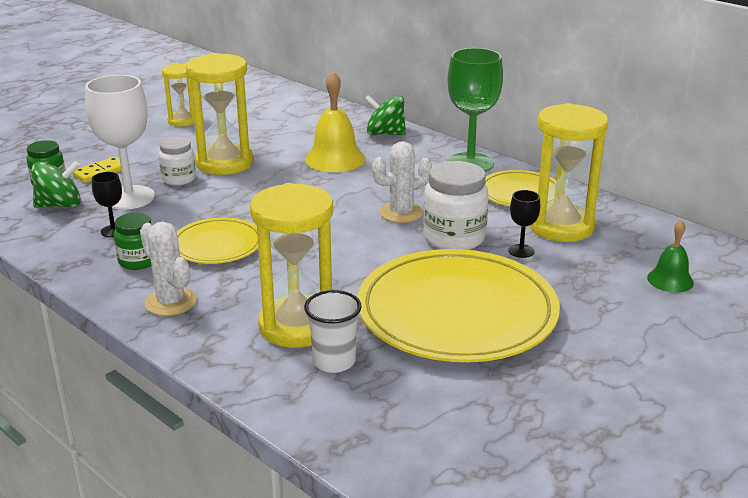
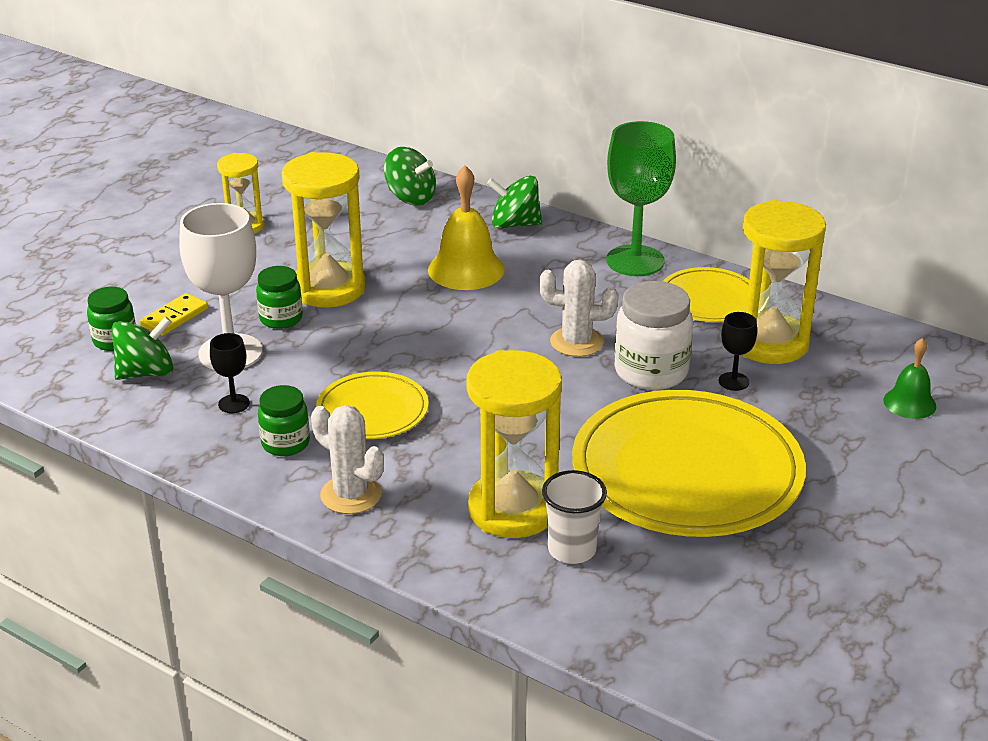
camera: 10 degrees left, 5 degrees up
(179, 179) = (281, 319): white jar -> green jar
(313, 112) = (410, 198): none -> green spinning top
(401, 213) = (576, 342): white cactus -> white cactus turned 45 degrees clockwise

